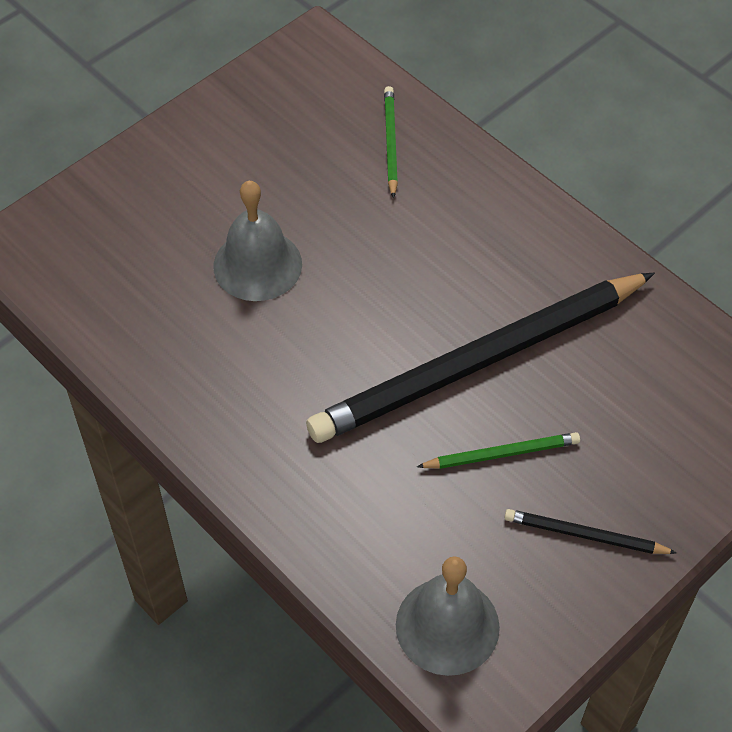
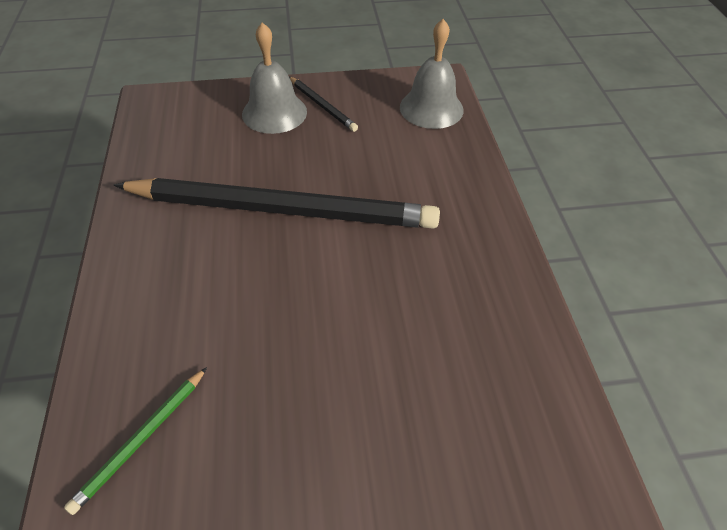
camera: 145 degrees left, 5 degrees down
(257, 265) = (377, 384): grey bell -> grey bell (274, 112)
(501, 453) = (325, 158): green pencil -> none

